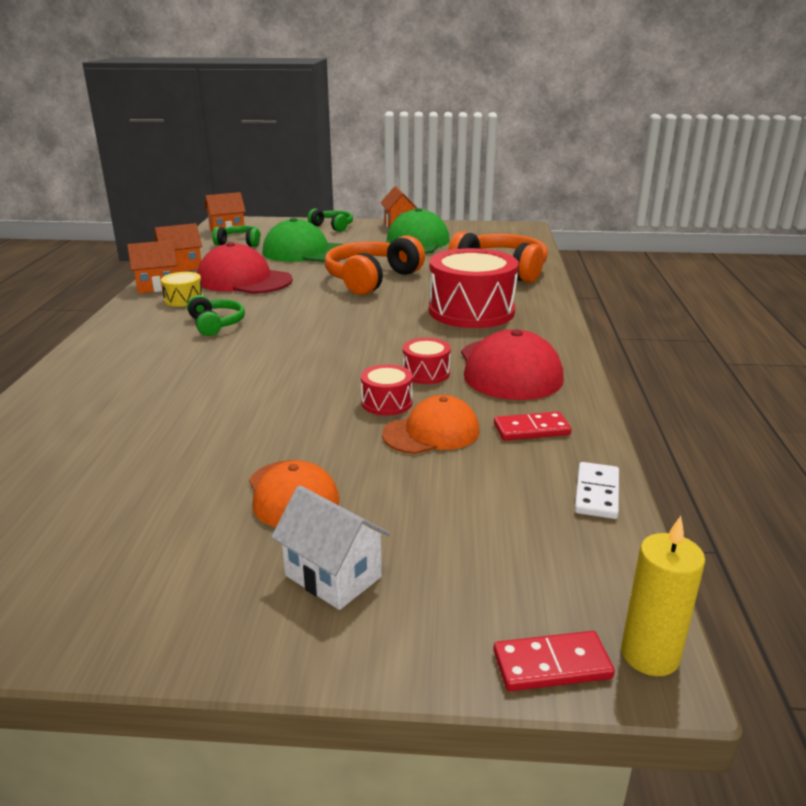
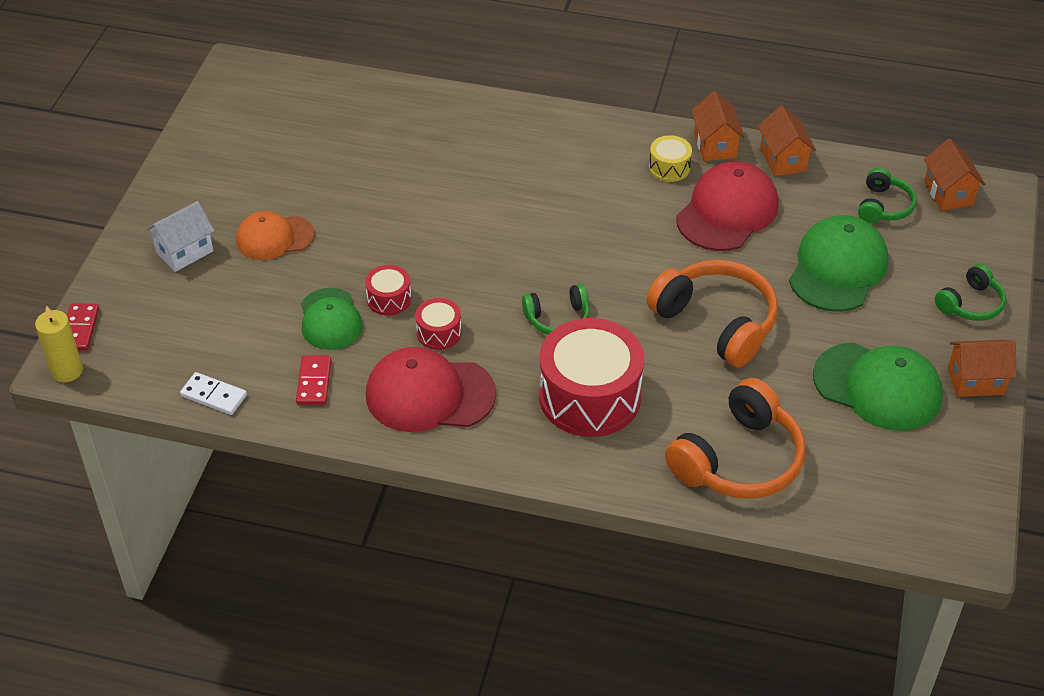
camera: 100 degrees right, 20 degrees up
(216, 324) = (592, 193): green headphones -> green headphones (558, 319)
(431, 432) = (330, 319): orange cap -> green cap

